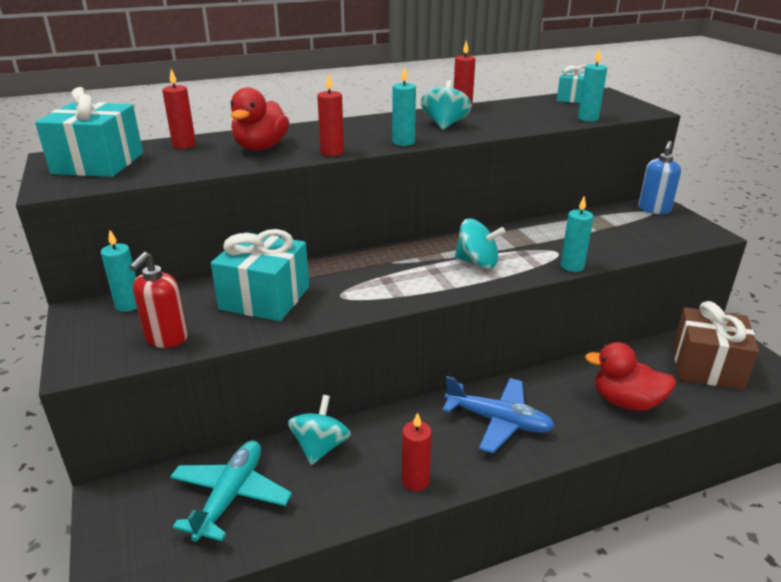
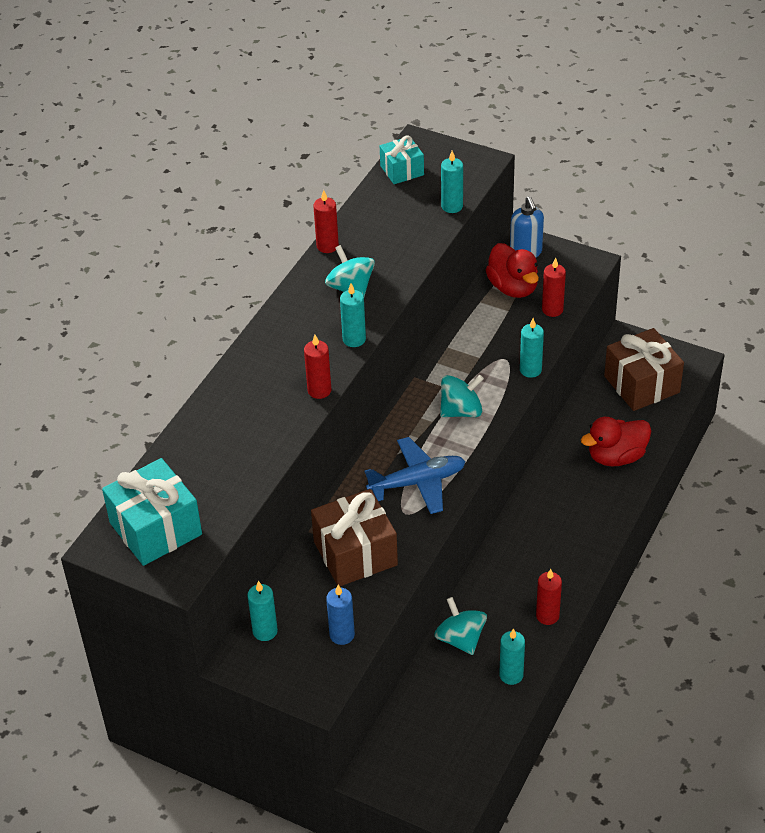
camera: 40 degrees left, 15 degrees up
(166, 339) = (342, 635): red soap dispenser -> blue candle
(184, 145) = (181, 459): red candle -> red candle (552, 310)
(230, 496) = (448, 713): turquoise plane -> none
(261, 147) = (251, 420): red duck -> red duck (513, 287)
(265, 298) = (355, 553): turquoise gift -> brown gift
(321, 506) = (511, 675): none -> turquoise candle
(498, 421) = (552, 533): blue plane -> blue plane (417, 482)

